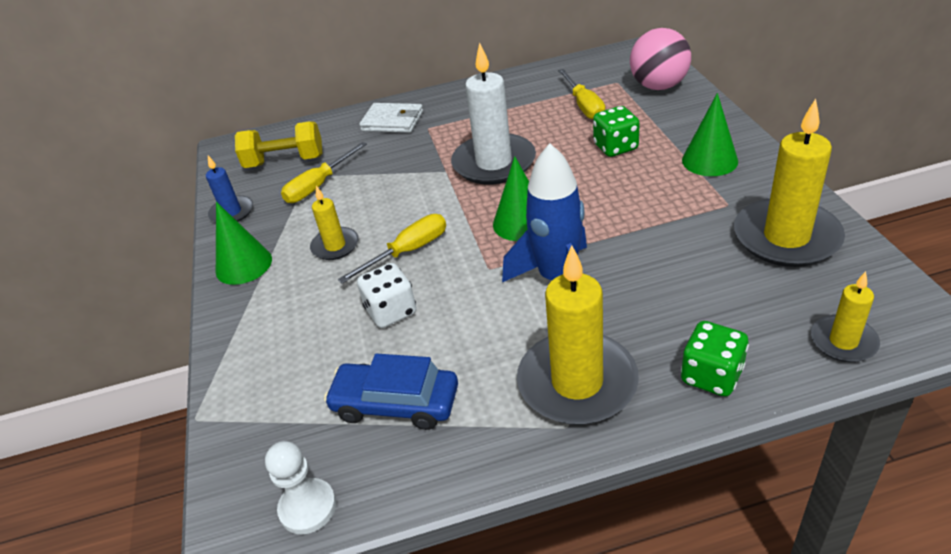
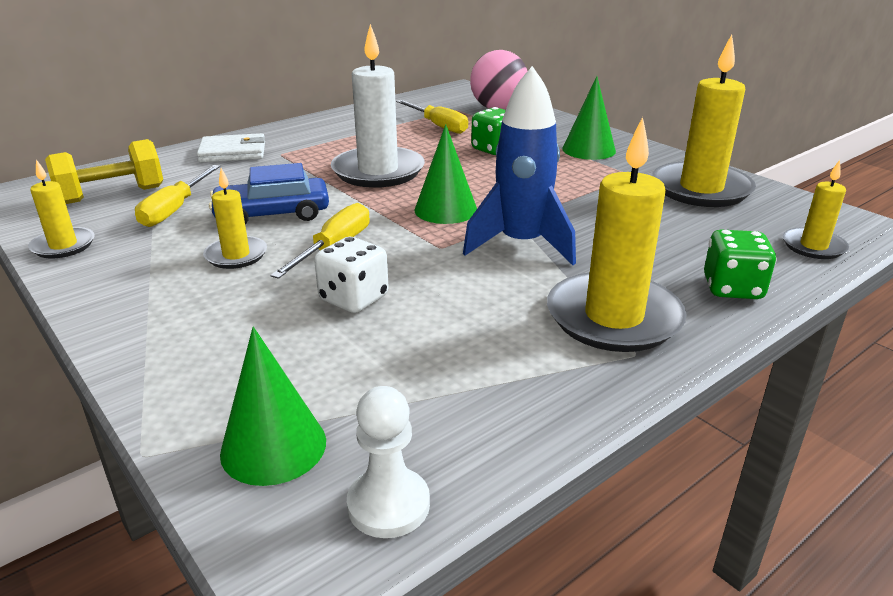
camera: 30 degrees left, 10 degrees down
(232, 212) = (63, 246): blue candle -> yellow candle
(243, 265) = (115, 289): green cone -> green cone (273, 446)
(396, 403) = (425, 376): blue car -> blue car (272, 214)

